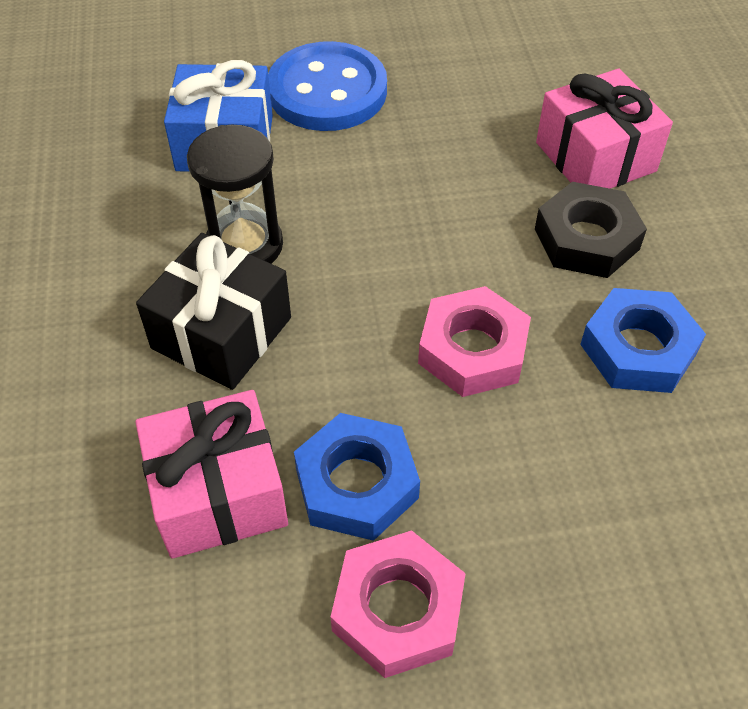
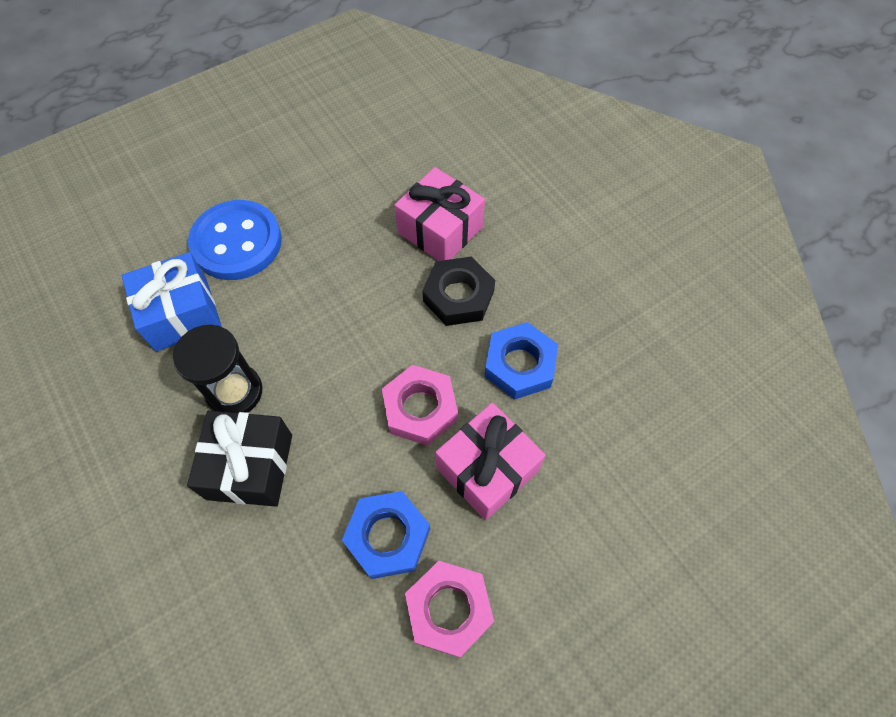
camera: 25 degrees left, 10 degrees up
(218, 493) = (302, 584): pink gift -> pink gift (487, 469)

